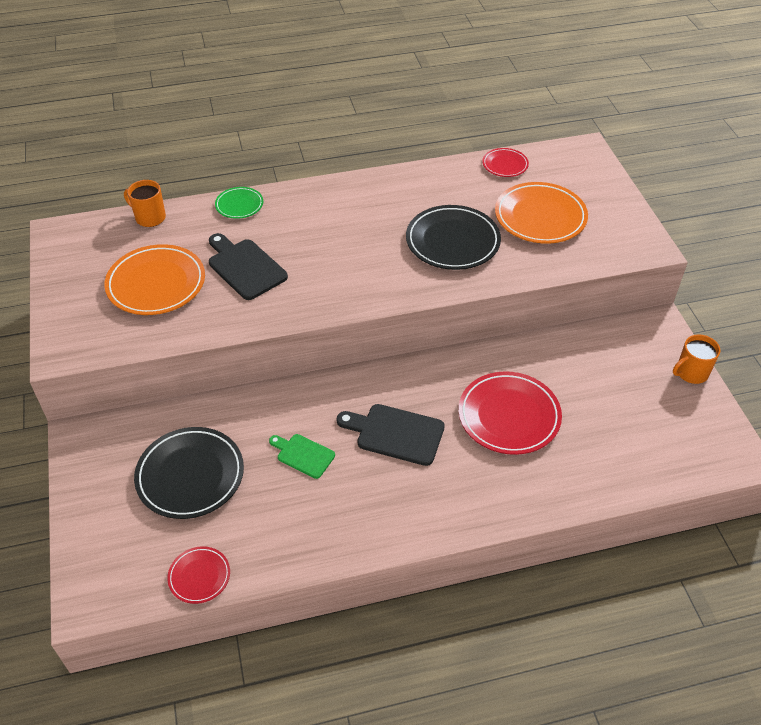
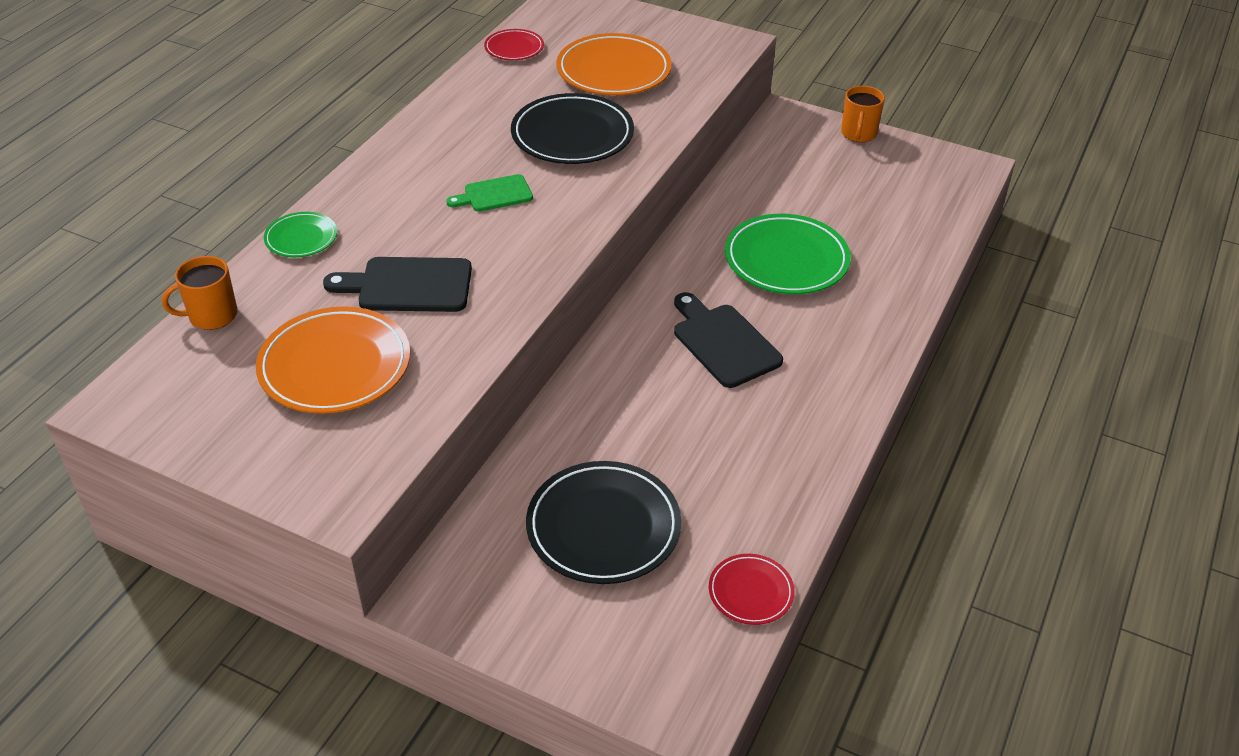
camera: 50 degrees left, 5 degrees down
(303, 455) = (676, 422): green cutting board -> green cutting board (494, 194)
(395, 433) = (723, 342): black cutting board -> black cutting board turned 90 degrees clockwise
(509, 416) = (786, 260): red plate -> green plate

